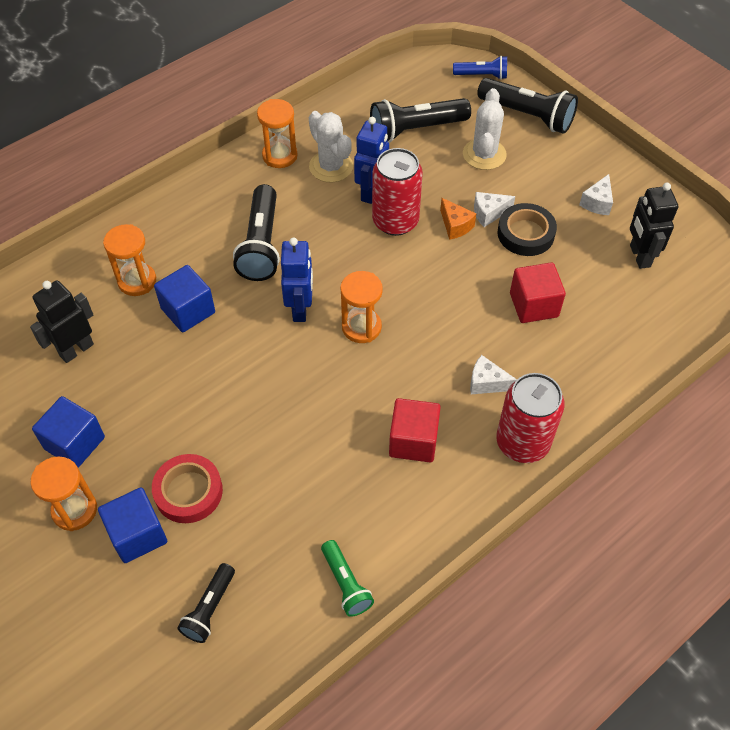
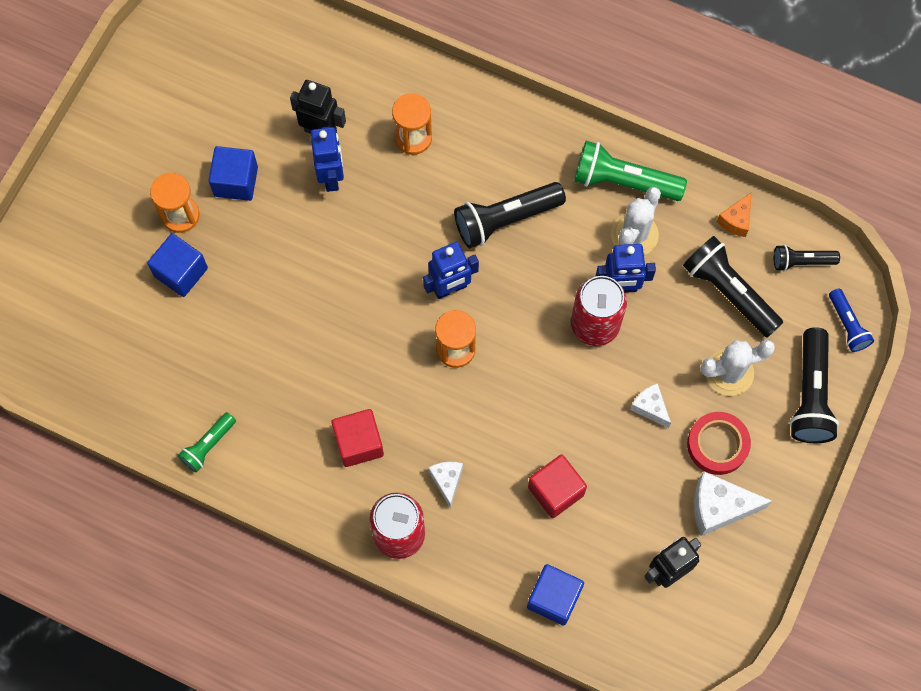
camera: 65 degrees right, 15 degrees up
(129, 359) = (331, 177): none -> blue robot
(188, 310) = (402, 196): blue cube -> blue cube (554, 598)
(188, 491) = (233, 289): red tape -> red tape (717, 445)
(209, 608) = (146, 355): black flashlight -> black flashlight (801, 261)
(280, 156) = (623, 181): orange hourglass -> green flashlight
(455, 226) = (617, 382): orange cheese -> orange cheese (736, 220)
(525, 234) = (641, 452): black tape -> none
(597, 203) = (719, 507): white cheese -> white cheese, size x1.68

